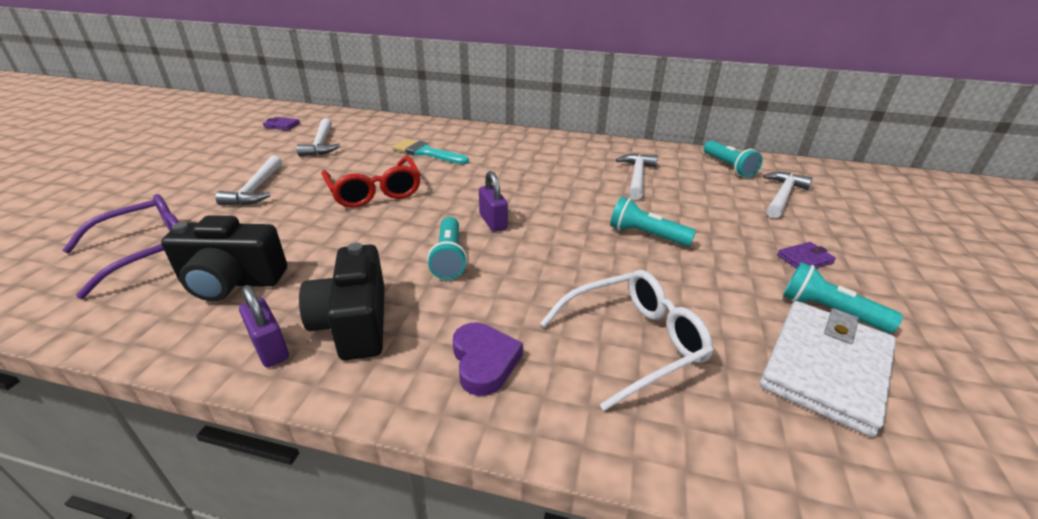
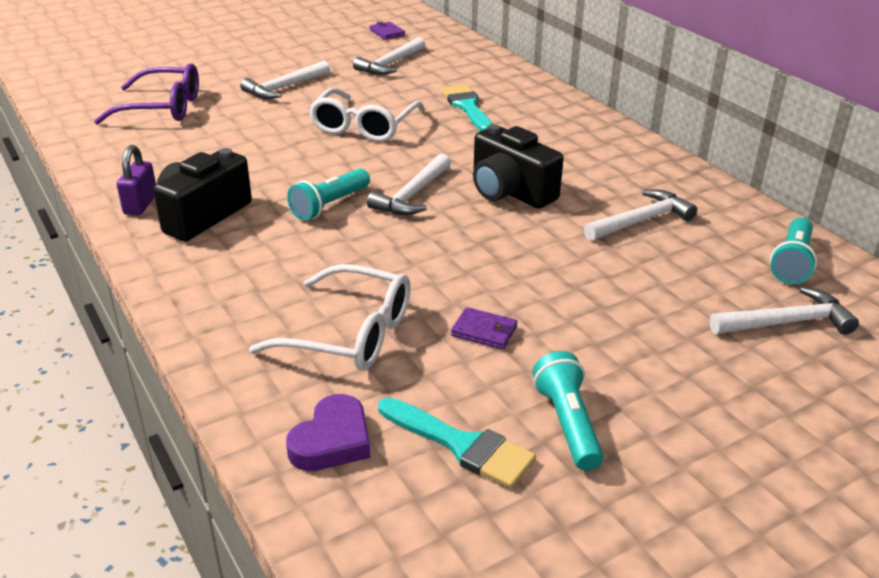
camera: 45 degrees right, 0 degrees up
(232, 282) = (177, 152): black camera -> black camera (510, 192)
(375, 191) = (364, 126): red glasses -> white glasses
(484, 362) = (235, 282): purple heart -> purple heart (332, 440)
(493, 222) = (412, 195): purple padlock -> white hammer
(646, 235) = (529, 274): turquoise flashlight -> none
(805, 259) = (652, 380): purple wallet -> purple wallet (484, 331)
(825, 368) = (462, 445): white wallet -> turquoise brush

